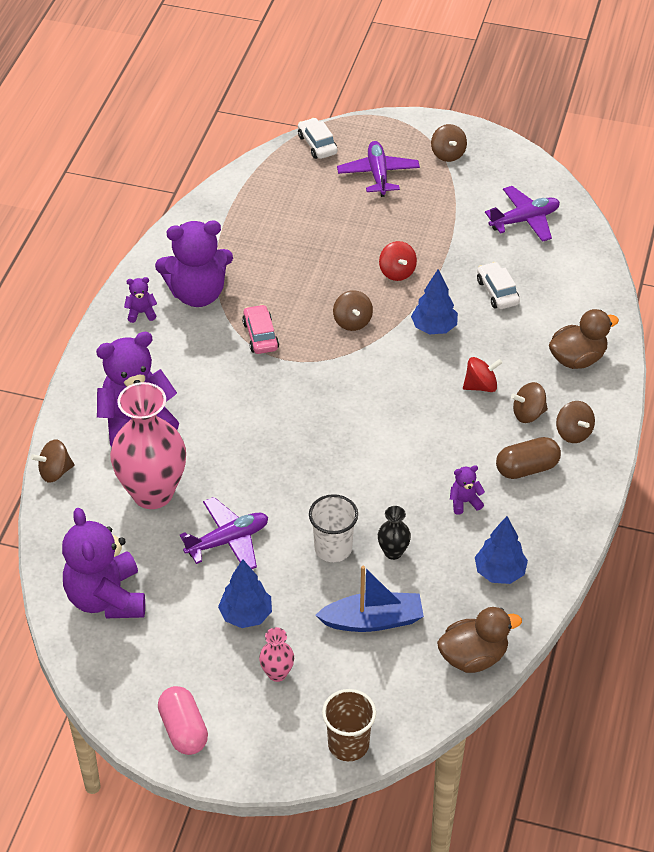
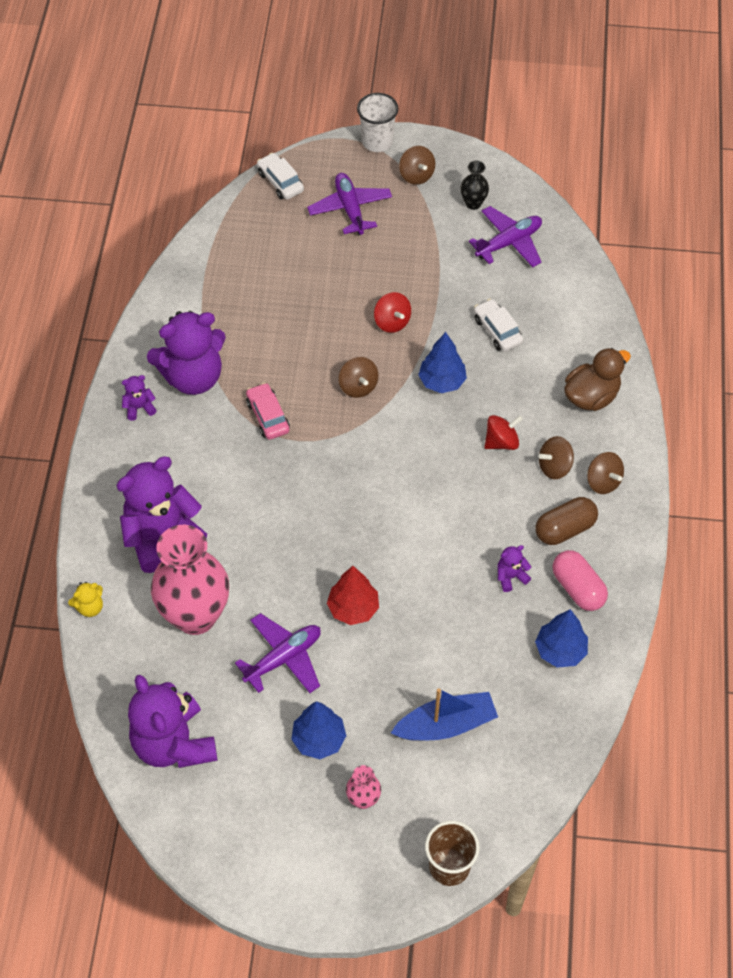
camera: 10 degrees left, 10 degrees up
(55, 472) = (90, 607): brown spinning top -> yellow teddy bear
(183, 730) = (283, 878): pink capsule -> pink capsule (578, 588)
(305, 508) = (353, 608): none -> red tree
(333, 548) = (390, 650): white cup -> white cup (377, 141)
(393, 552) = (451, 644): black vase -> black vase (473, 203)
(473, 657) = (552, 749): brown duck -> none

